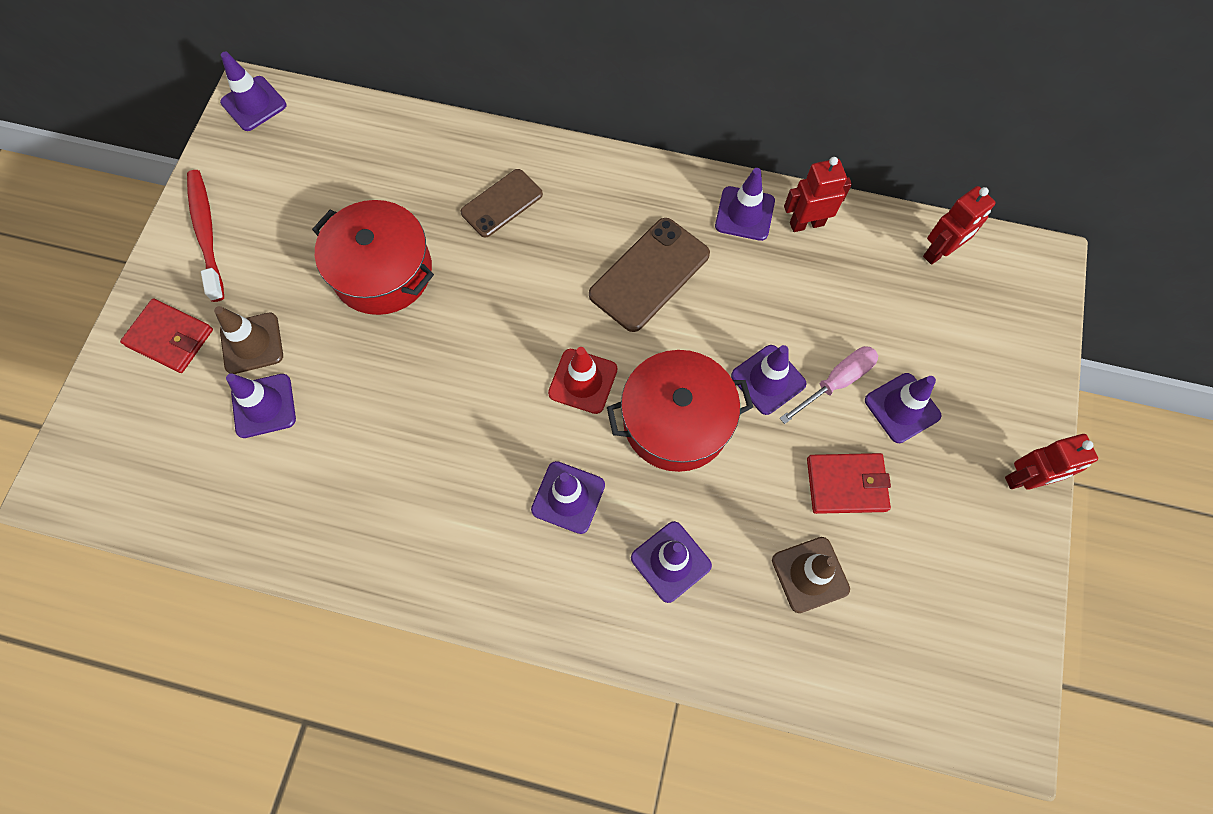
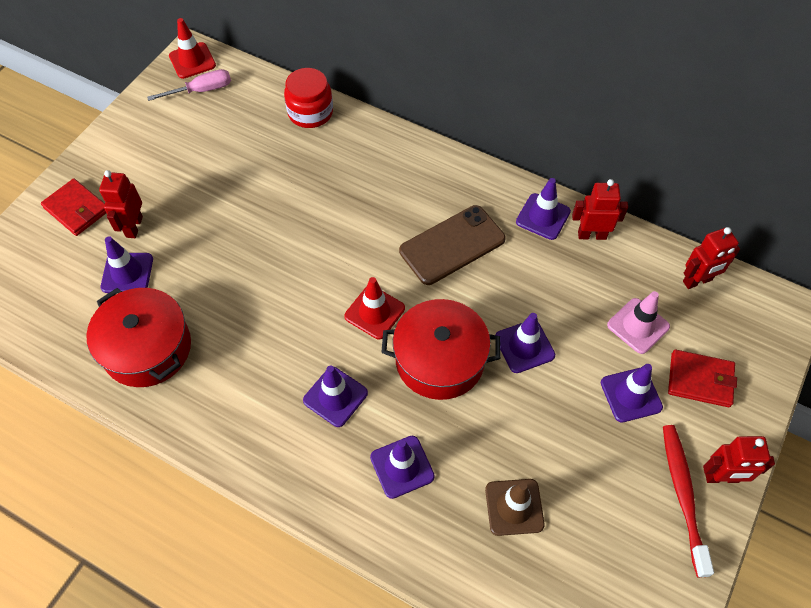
camera: 15 degrees right, 10 degrees down
(206, 233) = (128, 142): red toothbrush -> red toothbrush (683, 495)
(252, 343) = (134, 227): brown traffic cone -> red robot
(254, 104) = (192, 61): purple traffic cone -> red traffic cone
(382, 271) = (247, 197): red pot -> red pot (147, 348)
(426, 142) = (310, 112): none -> red jar
(502, 203) = (353, 168): brown phone -> none
(836, 382) = (581, 361): pink screwdriver -> pink screwdriver (201, 90)
(846, 484) = (566, 443): red wallet -> red wallet (700, 380)
(888, 323) = (638, 326): none -> pink traffic cone

